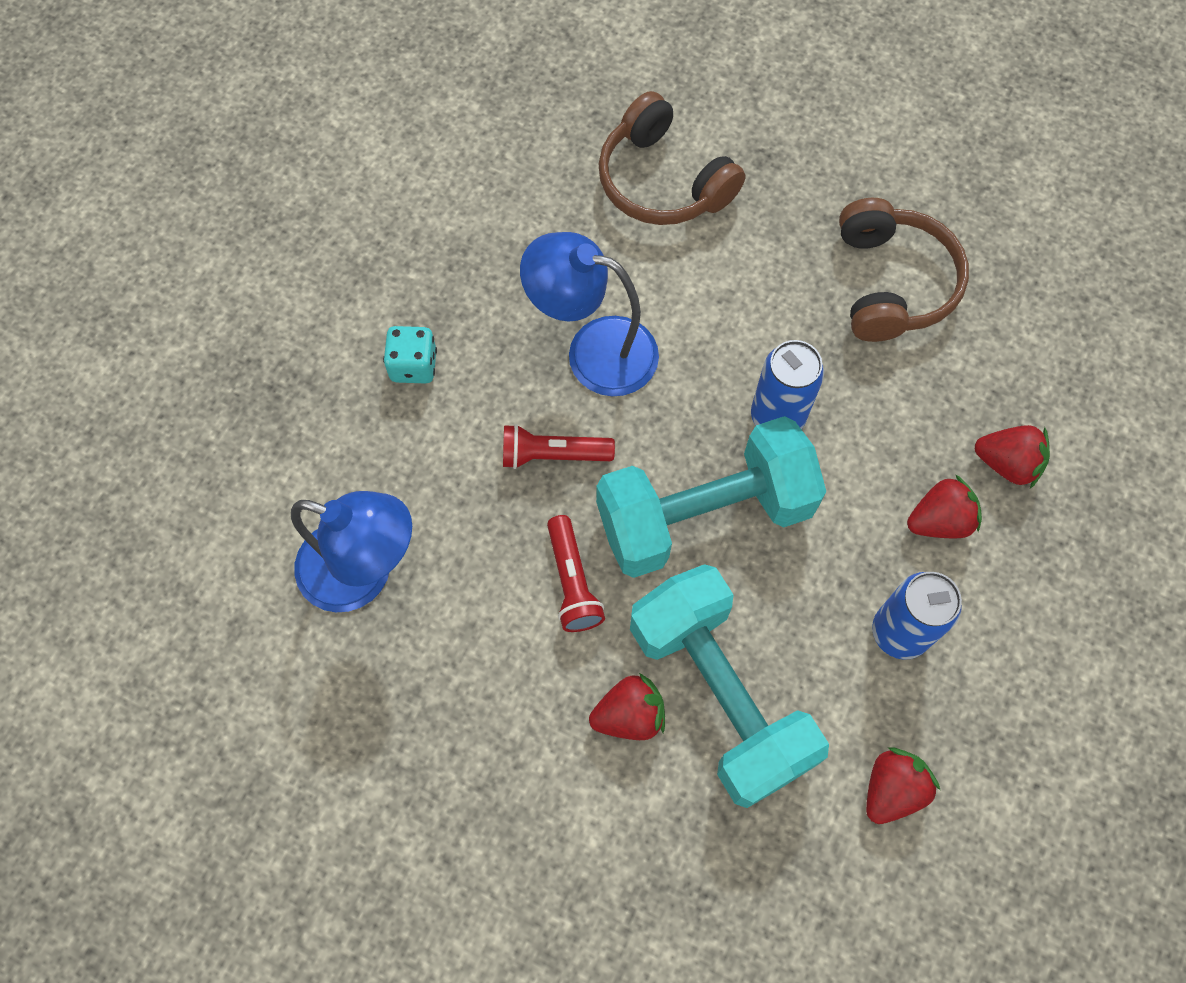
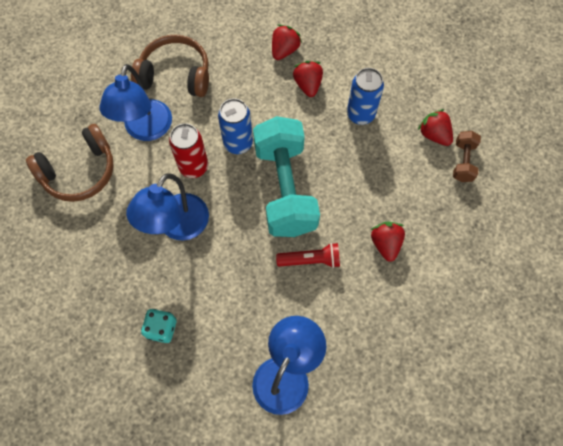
camera: 80 degrees left, 0 degrees up
(553, 455) = (235, 258): red flashlight -> none
(712, 352) = (193, 167): none -> red can
(719, 695) = (381, 200): turquoise dumbbell -> none
(766, 261) = (146, 130): none -> blue lamp
(843, 858) = (463, 162): none -> brown dumbbell

